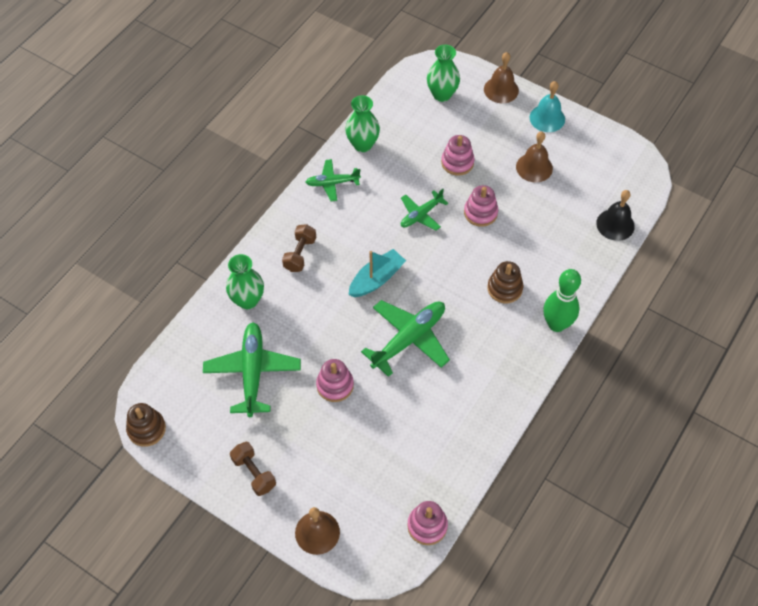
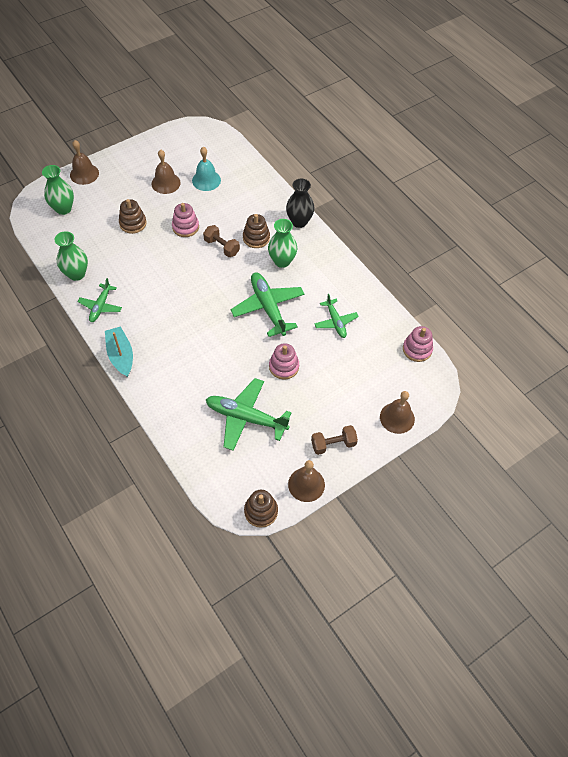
camera: 70 degrees left, 0 degrees up
(193, 462) = (306, 484): none -> brown bell
(247, 300) = (178, 400): green vase -> green vase (282, 261)
(300, 254) = (155, 350): brown dumbbell -> brown dumbbell (221, 247)
(376, 279) = (206, 309): turquoise boat -> turquoise boat (121, 355)
(421, 215) = (166, 262): green plane -> green plane (335, 322)
(457, 162) = (133, 223): pink stacking toy -> brown stacking toy
(547, 118) = (128, 159): turquoise bell -> turquoise bell (206, 180)
(556, 324) = (299, 222): green bowling pin -> black vase
(615, 224) = (239, 161): black bell -> none

